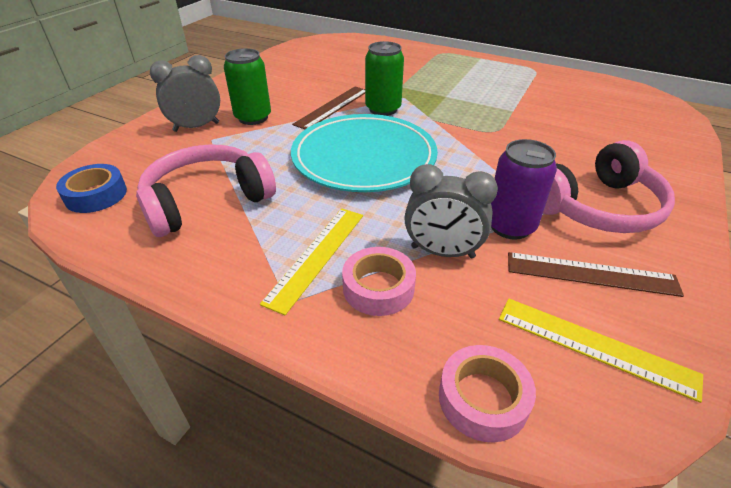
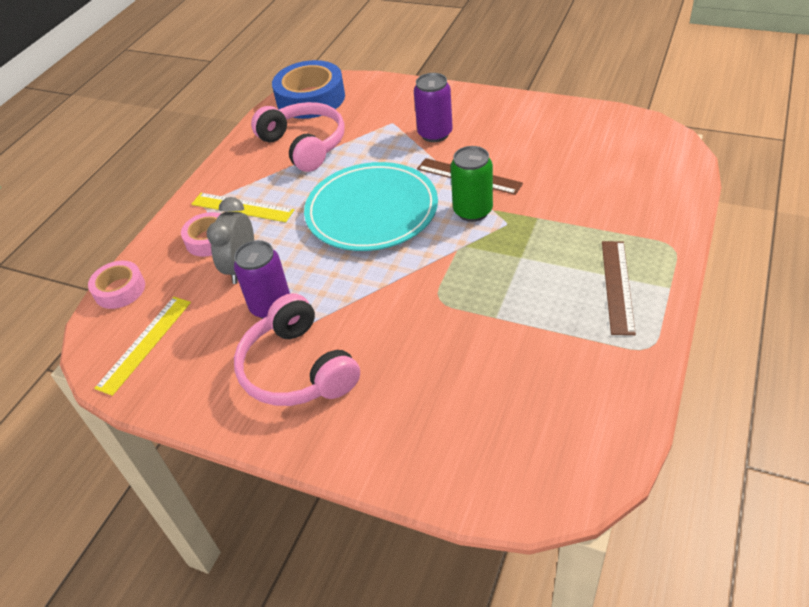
camera: 90 degrees right, 5 degrees up
(96, 195) = (311, 98): blue tape -> blue tape, size x1.74
(196, 127) = (412, 109): grey clock -> none
(253, 118) = (435, 134): green can -> purple can
(591, 274) = (210, 351): brown ruler -> brown ruler (617, 286)

